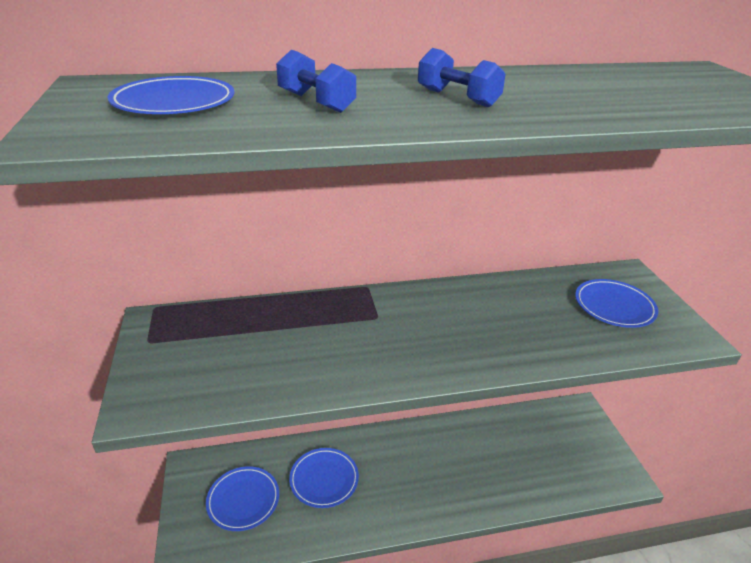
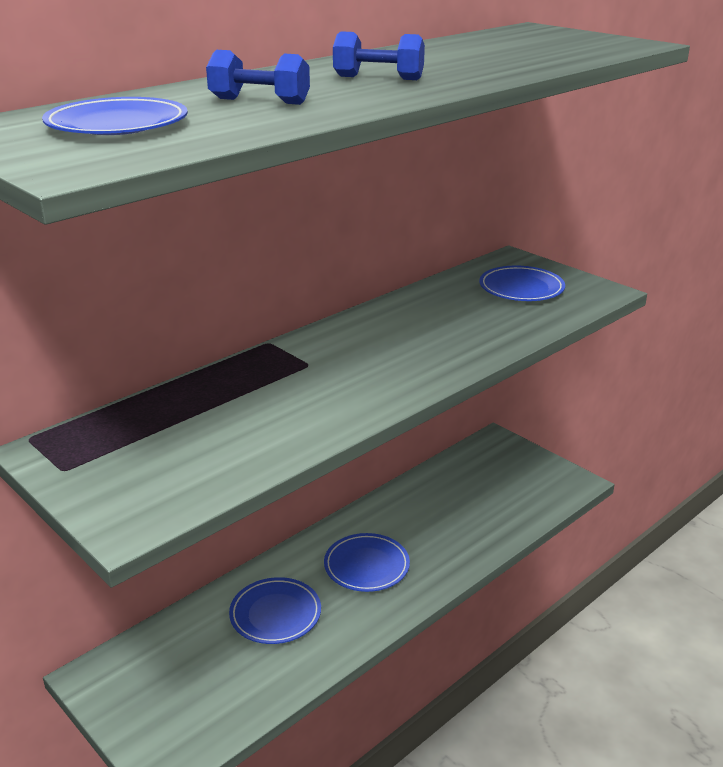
camera: 30 degrees left, 5 degrees down
(243, 500) = (193, 677): blue plate -> blue plate (366, 566)

